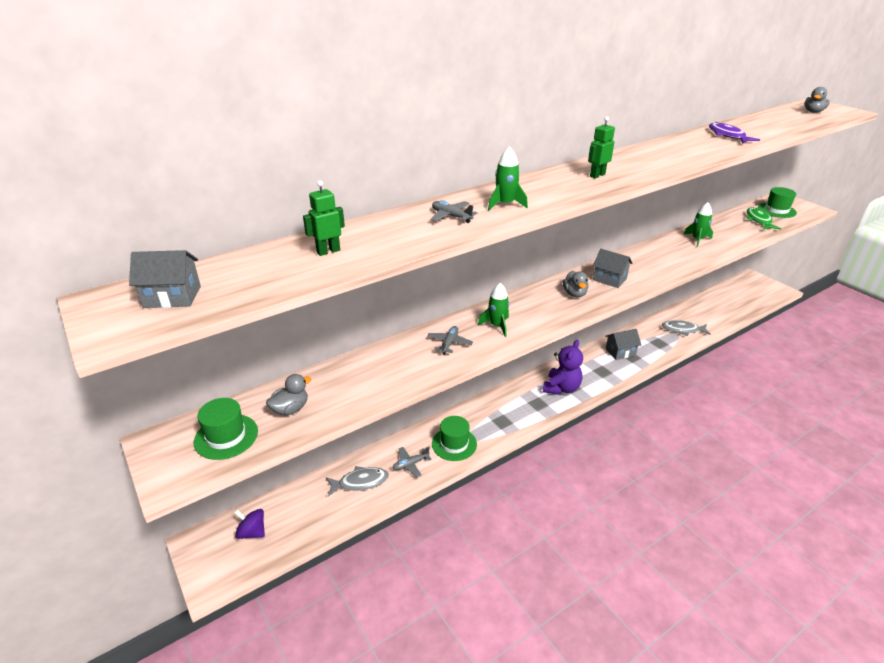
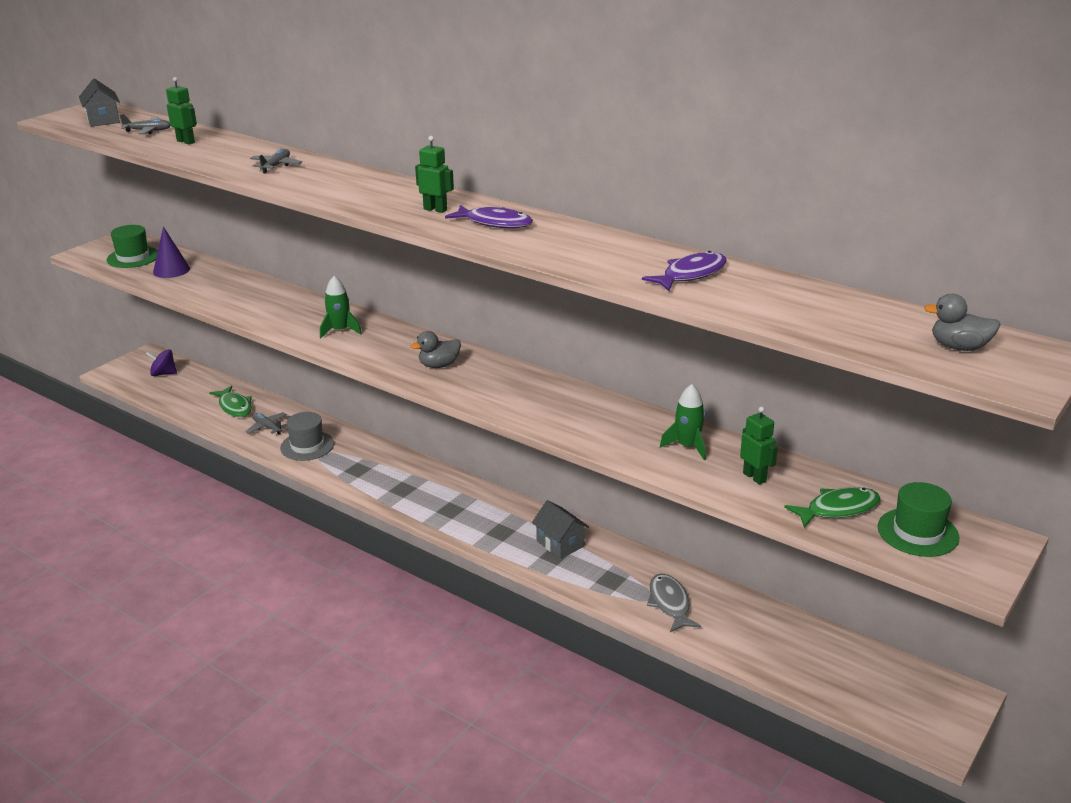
camera: 70 degrees right, 5 degrees down
(252, 532) = (163, 374): purple spinning top -> purple spinning top turned 90 degrees counterclockwise
(290, 409) = (171, 270): grey duck -> purple cone
(360, 482) = (234, 407): grey fish -> green fish
(449, 343) = (295, 313): grey plane -> grey plane (148, 131)
(454, 444) = (307, 446): green hat -> grey hat
(505, 204) = (318, 181): green rocket -> none
(561, 388) = (443, 502): purple teddy bear -> none
(609, 279) = (494, 384): grey house -> none
(631, 163) = (495, 223): none -> purple fish
(729, 231) = (754, 477): none -> green robot

